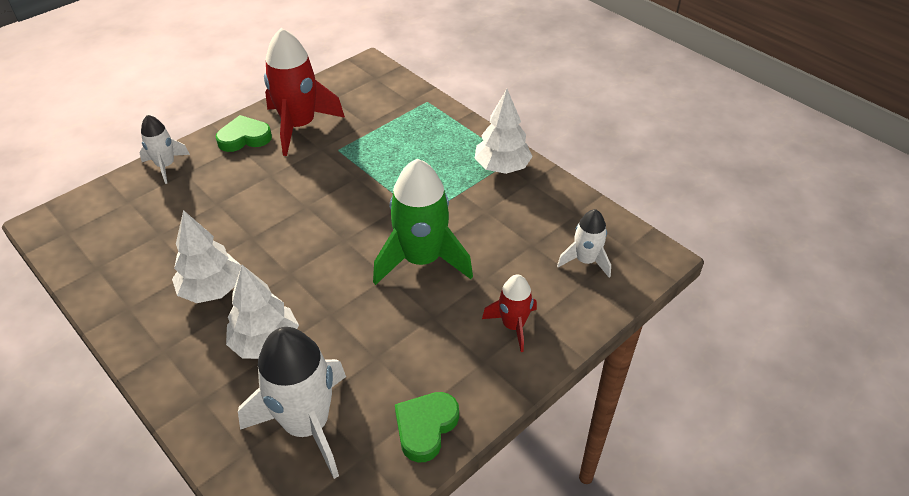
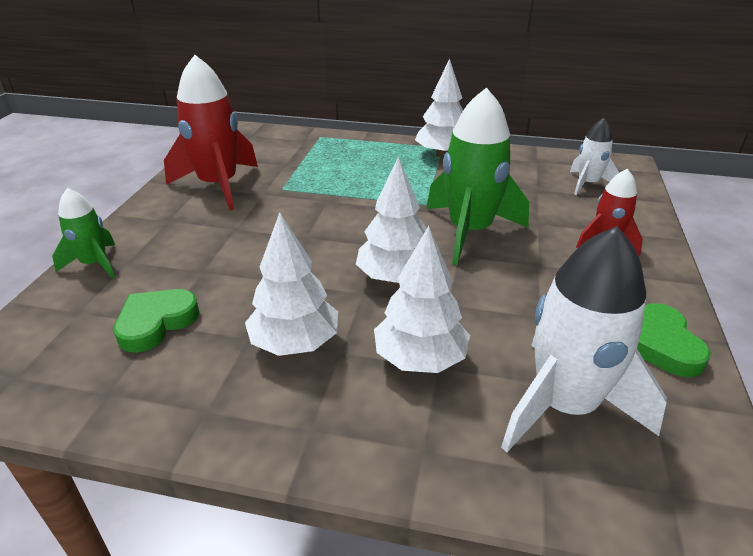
camera: 35 degrees left, 10 degrees down
(166, 166) = (94, 264): white rocket -> green rocket
(244, 138) = (167, 211): green heart -> green heart (156, 323)
(322, 273) = (395, 278): none -> white tree

